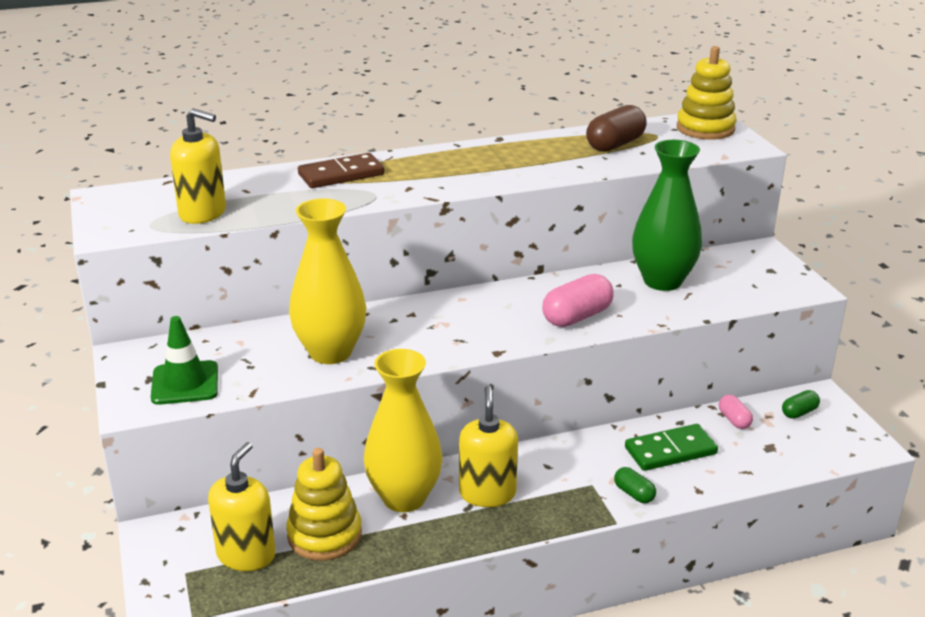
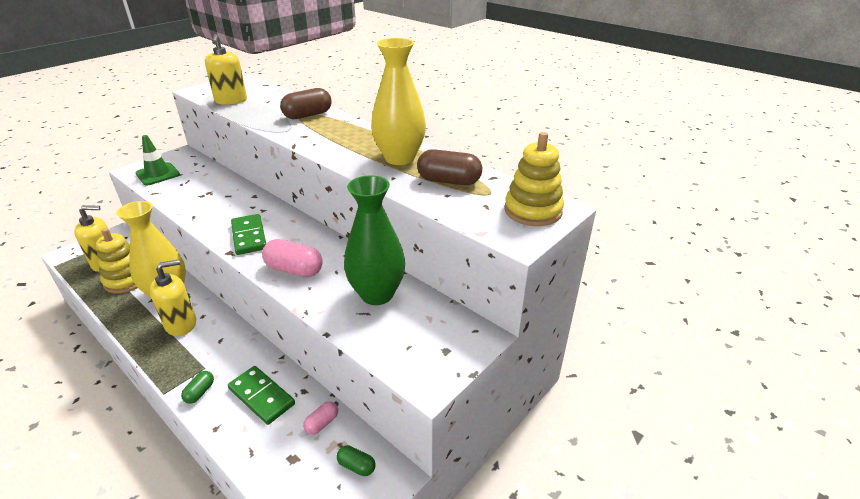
camera: 60 degrees right, 5 degrees up
(330, 352) = (204, 200): yellow vase -> yellow vase (399, 158)
(341, 174) = (308, 115): brown domino -> brown capsule
(472, 333) = (249, 236): none -> green domino

